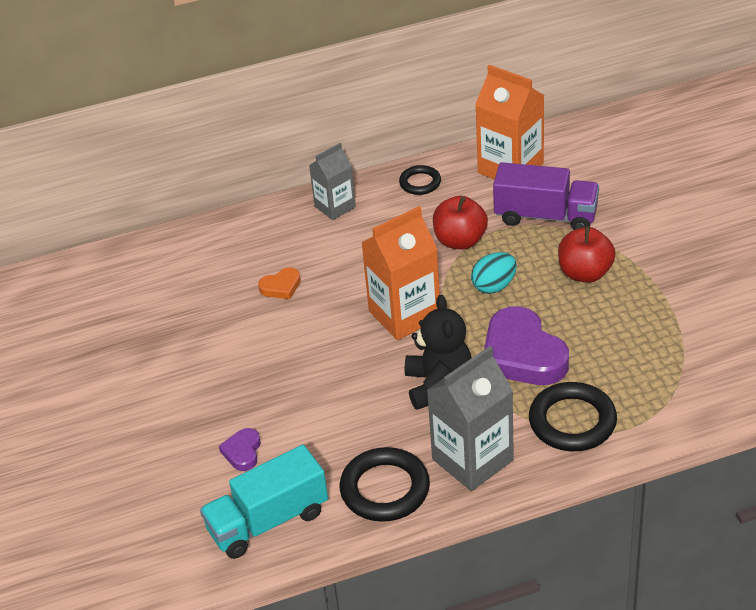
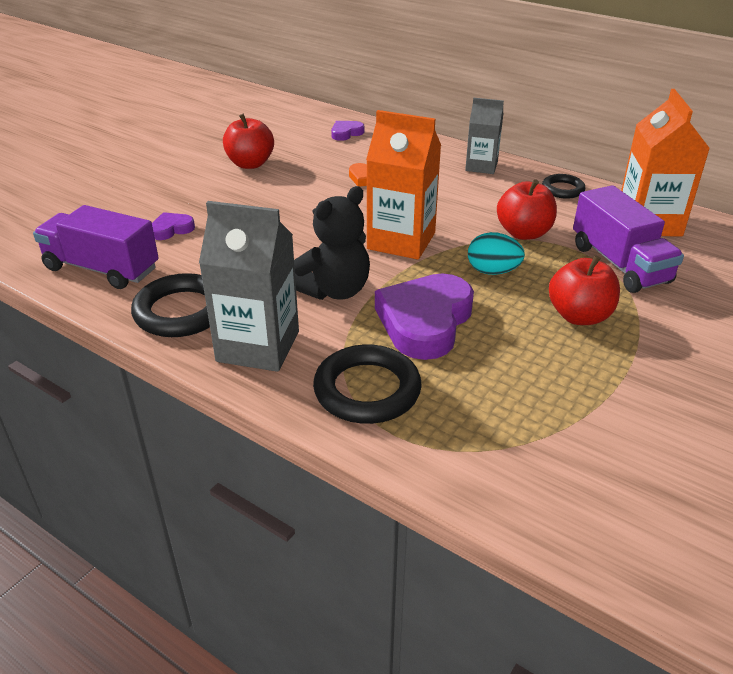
camera: 50 degrees right, 5 degrees down
(169, 352) = (250, 164): none -> red apple
(177, 259) = (346, 133): none -> purple heart
(268, 521) = (102, 269): turquoise truck -> purple truck

